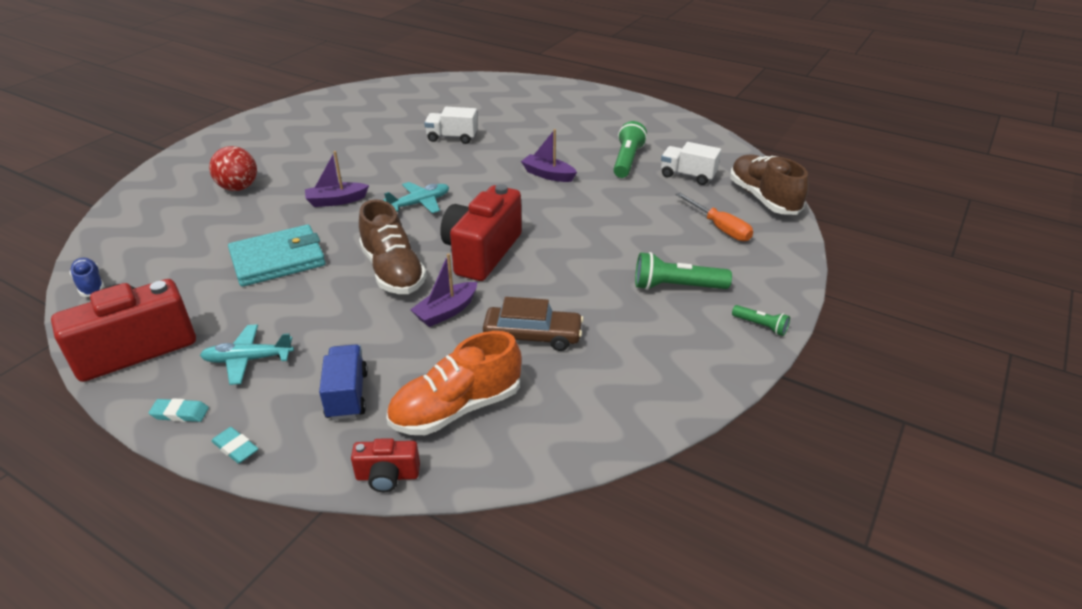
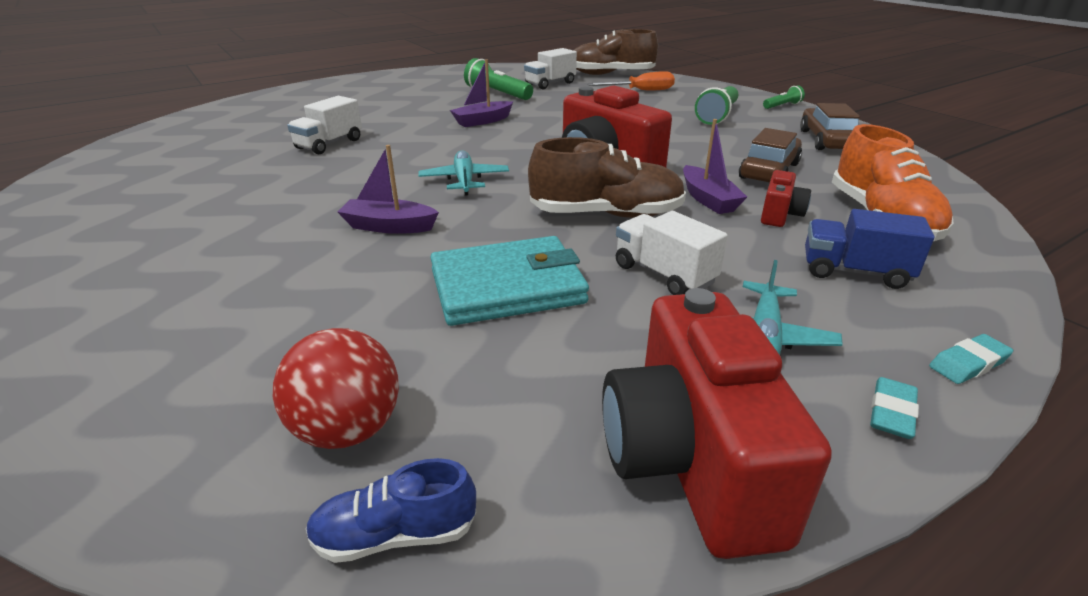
camera: 65 degrees left, 5 degrees down
(238, 188) = (223, 301): red ball -> red ball (348, 430)
(278, 259) = (507, 286): turquoise wallet -> turquoise wallet turned 75 degrees clockwise
(312, 311) = (664, 274): none -> white truck
(336, 201) = (389, 226): purple boat -> purple boat turned 90 degrees clockwise
(387, 476) = (996, 266): red camera -> red camera (780, 215)
(655, 366) = (826, 140): none -> brown car

